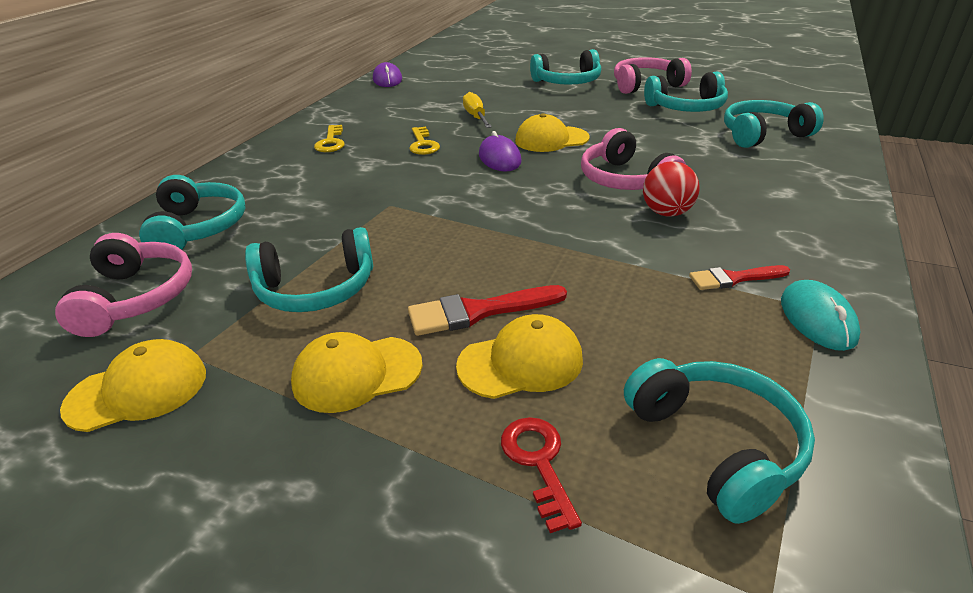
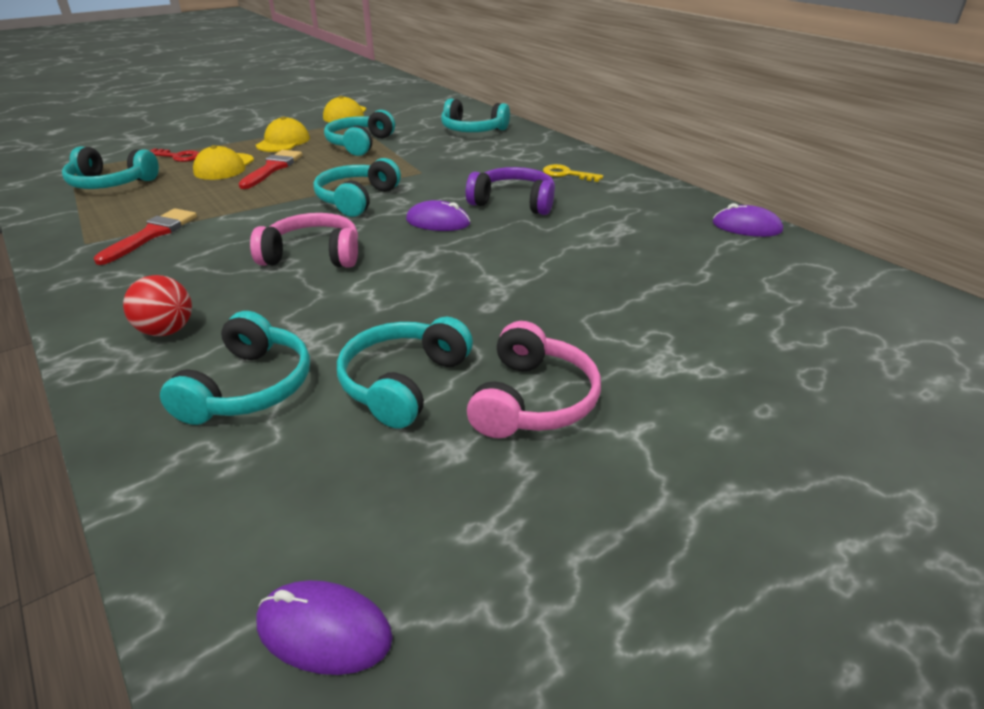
camera: 120 degrees right, 0 degrees up
(136, 298) = (417, 117): pink headphones -> none
(423, 144) = (514, 202): yellow key -> purple headphones
(476, 117) = (555, 239): yellow screwdriver -> none
(551, 139) = (442, 255): yellow cap -> none
(567, 82) = (620, 337): turquoise headphones -> turquoise headphones (356, 199)
(666, 213) = (244, 248): red ball -> red ball (167, 331)
(733, 278) = (152, 234): red brush -> red brush, size x1.52
(799, 82) = (324, 630): none -> purple mouse
(817, 319) = (83, 238): turquoise mouse -> none

